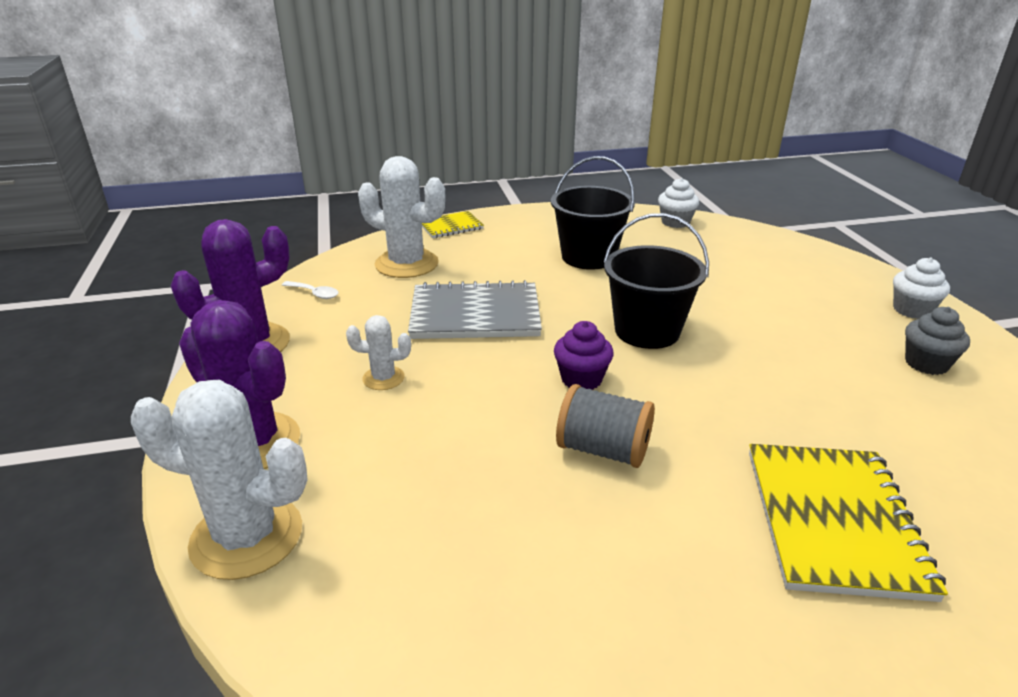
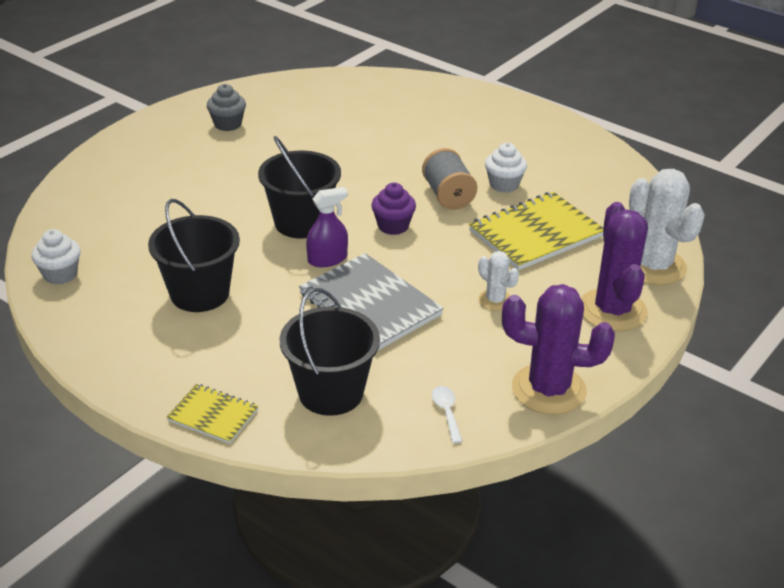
camera: 130 degrees left, 5 degrees up
(406, 264) = (331, 392): white cactus -> black bucket
(568, 321) = (327, 259): none -> purple spray bottle
(833, 521) = (414, 128): yellow notebook -> yellow notebook (536, 234)
(912, 310) = (150, 137): white cupcake -> white cupcake (504, 184)

